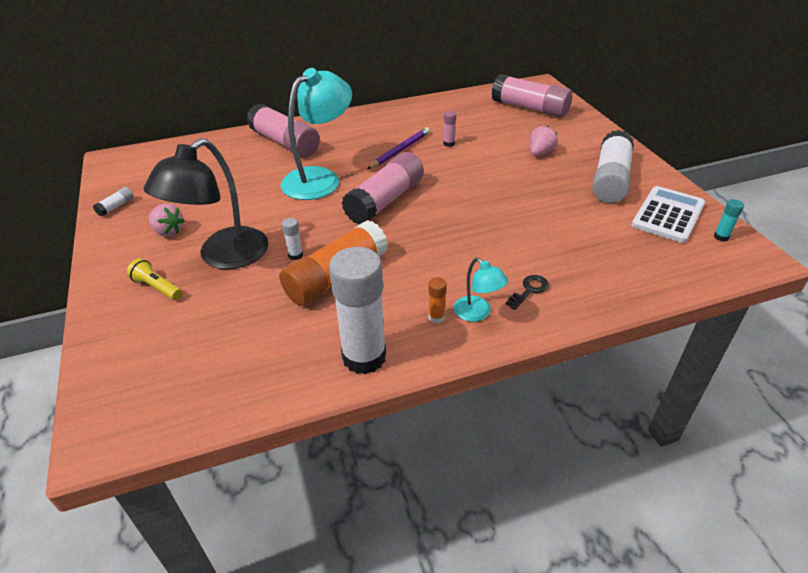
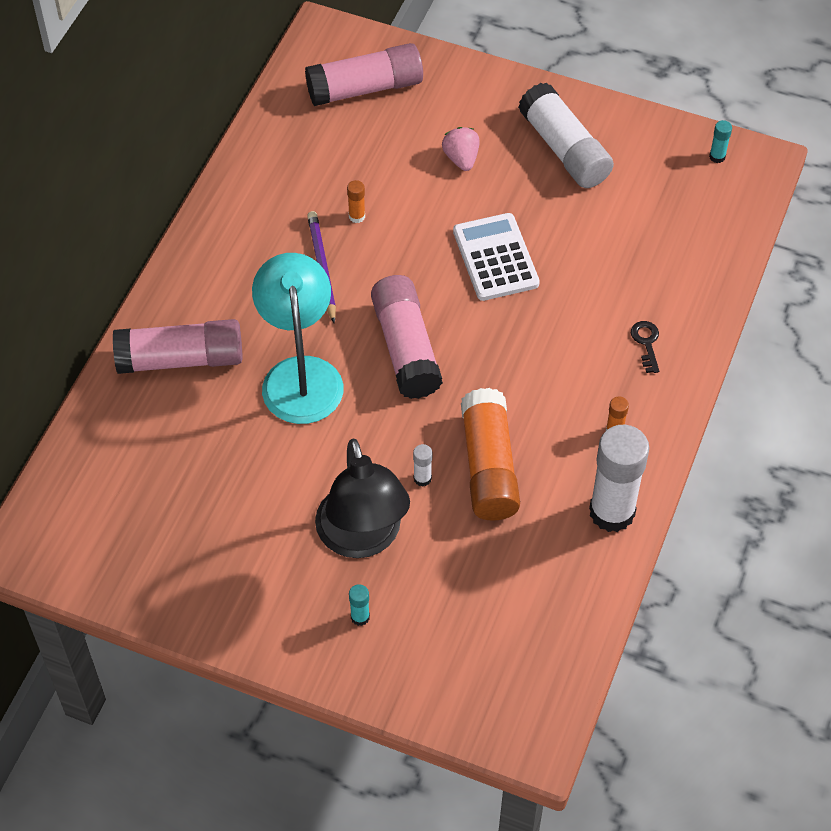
camera: 50 degrees left, 15 degrees up
(116, 207) = (154, 591): white glue stick -> none
(157, 287) = (360, 617): yellow flashlight -> turquoise glue stick
(168, 231) = (263, 564): pink strawberry -> none
(449, 144) = (357, 216): pink glue stick -> orange glue stick
(477, 313) = (638, 400): turquoise lamp -> none
(668, 215) = (655, 161): white calculator -> white calculator (495, 258)

